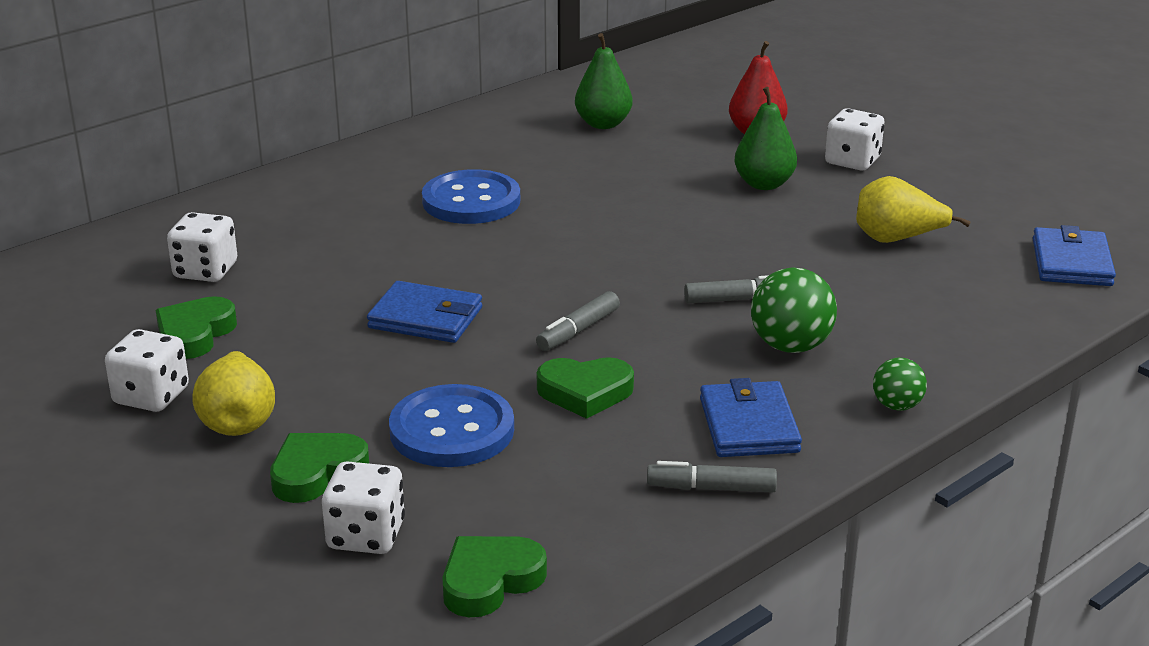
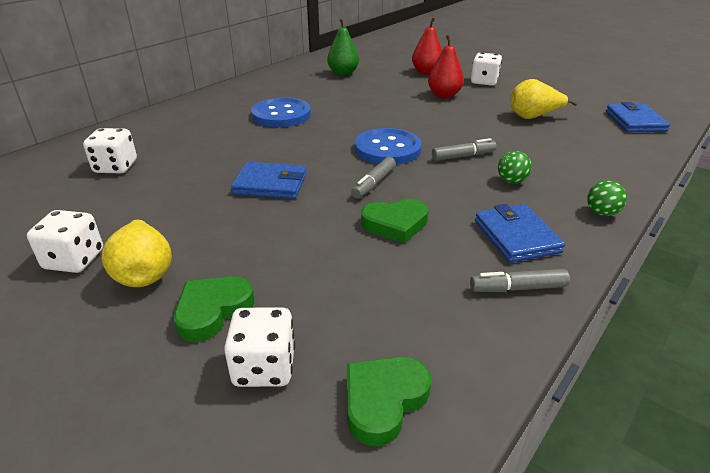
camera: 10 degrees left, 5 degrees up
(195, 334) = (109, 209): green heart -> none
(452, 430) = (310, 263): blue button -> blue button (387, 149)
(764, 184) = (444, 95): green pear -> red pear
(790, 346) = (511, 181): green ball -> green ball, size x0.59

